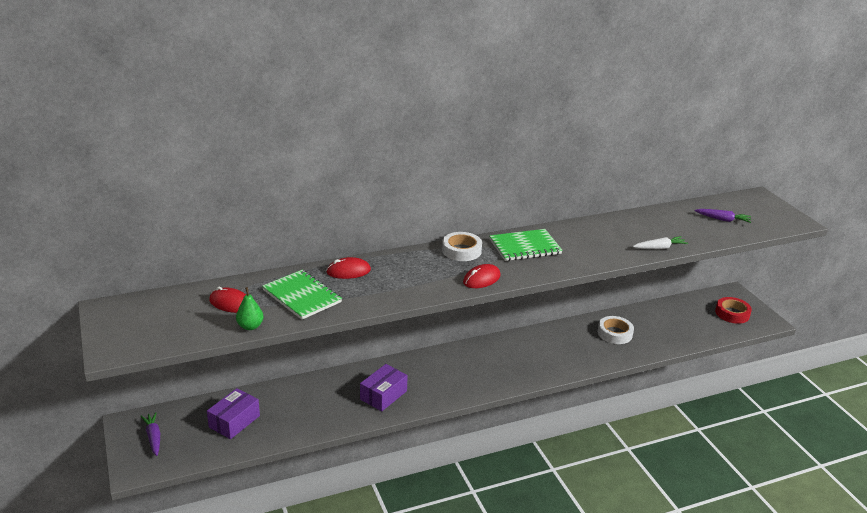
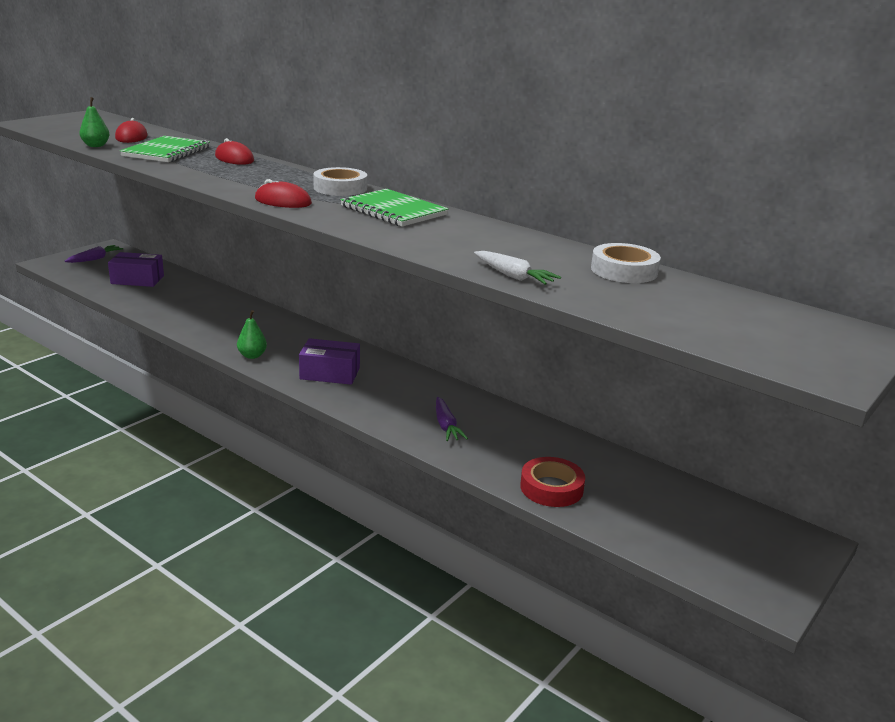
camera: 60 degrees right, 5 degrees down
(383, 395) = (231, 329): purple box -> purple box (330, 373)
(437, 397) = (252, 356): none -> green pear
(614, 333) = (520, 444): white tape -> white tape (624, 270)
(723, 219) = (701, 311): purple carrot -> purple carrot (446, 426)
(732, 313) = (734, 549): red tape -> red tape (551, 488)

